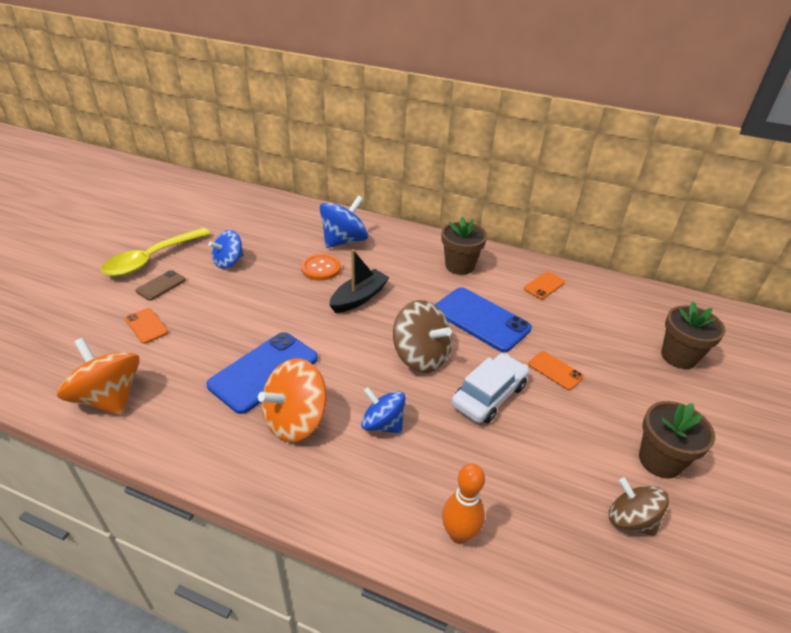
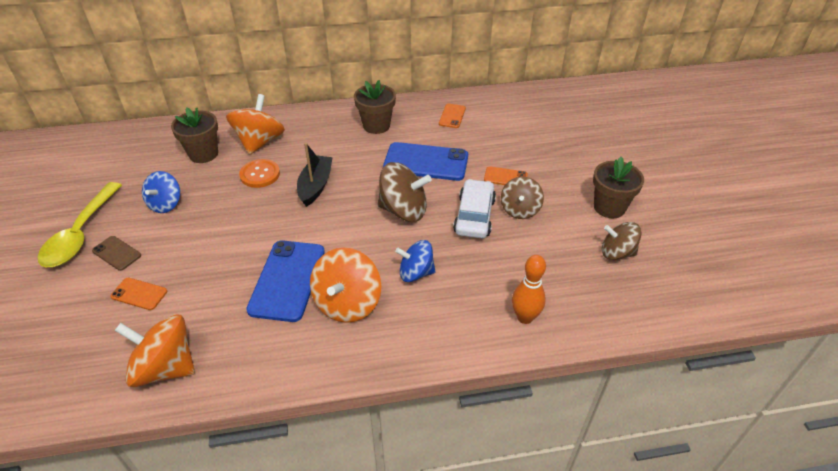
camera: 30 degrees left, 5 degrees up
(161, 285) = (117, 253): brown phone -> brown phone turned 60 degrees counterclockwise
(344, 241) = (259, 142): blue spinning top -> orange spinning top
(545, 412) = (520, 210): none -> brown spinning top
(679, 356) = (576, 132): brown flower pot -> brown flower pot (203, 154)

